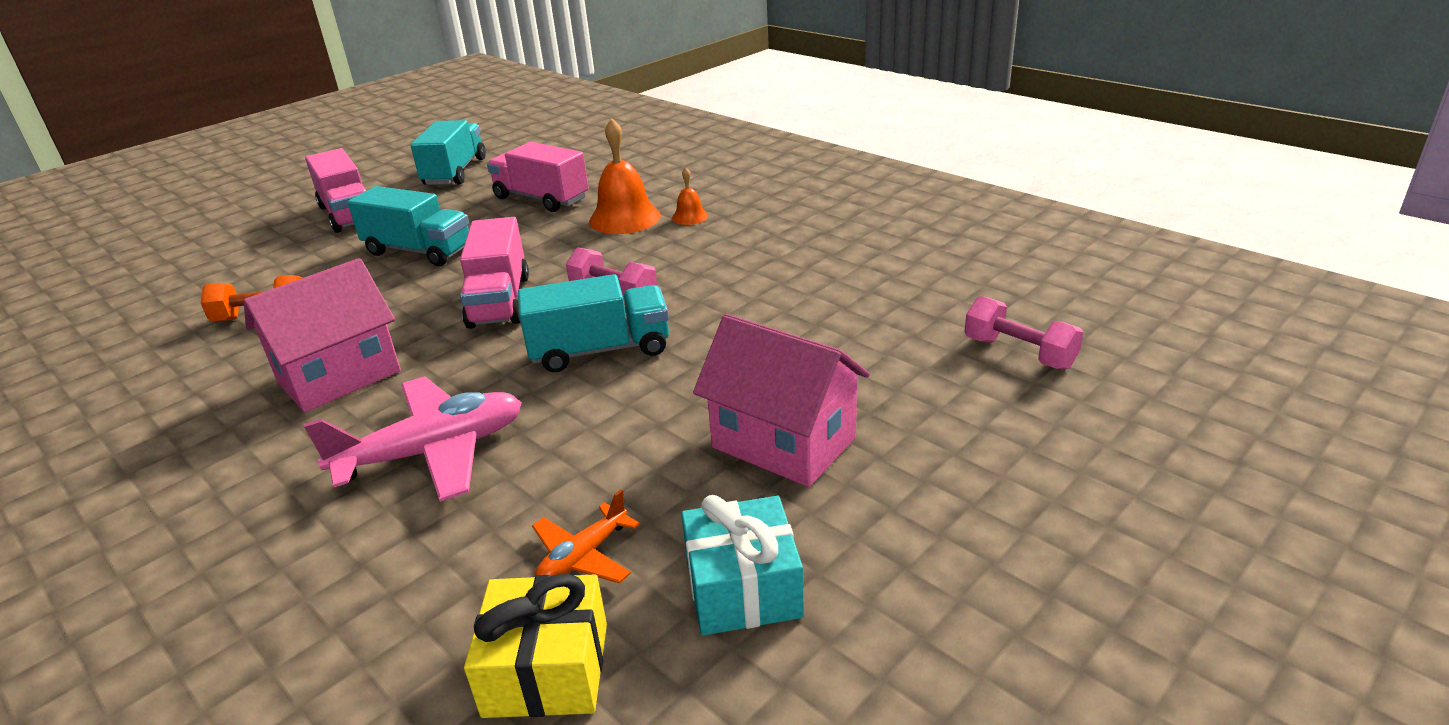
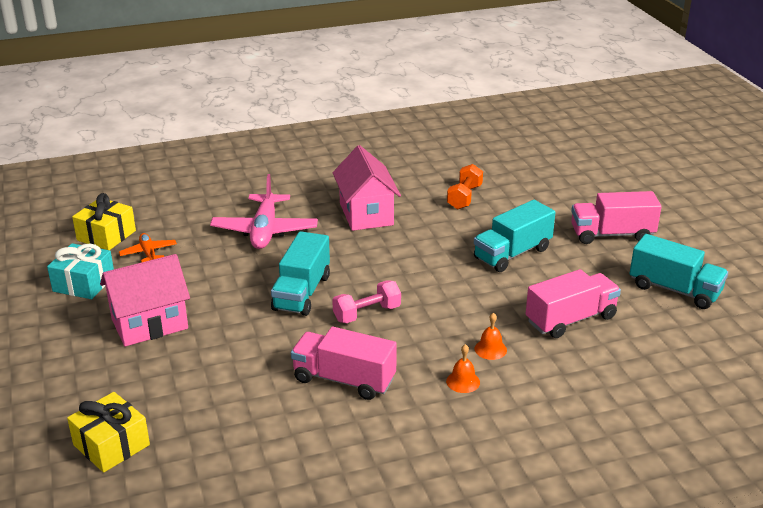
camera: 115 degrees right, 0 degrees up
(499, 301) = (402, 271): pink truck -> pink truck (344, 379)
(624, 218) = (490, 349): orange bell -> orange bell, size x0.51
(1019, 353) = (111, 445): pink dumbbell -> yellow gift

